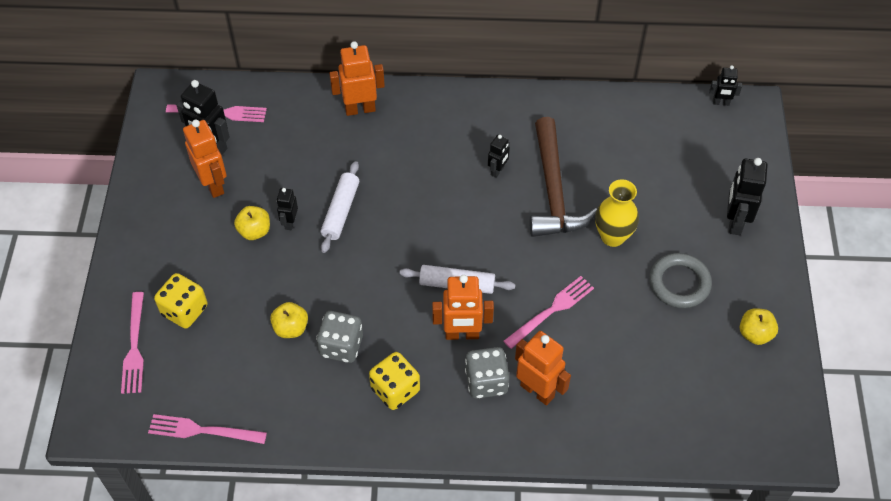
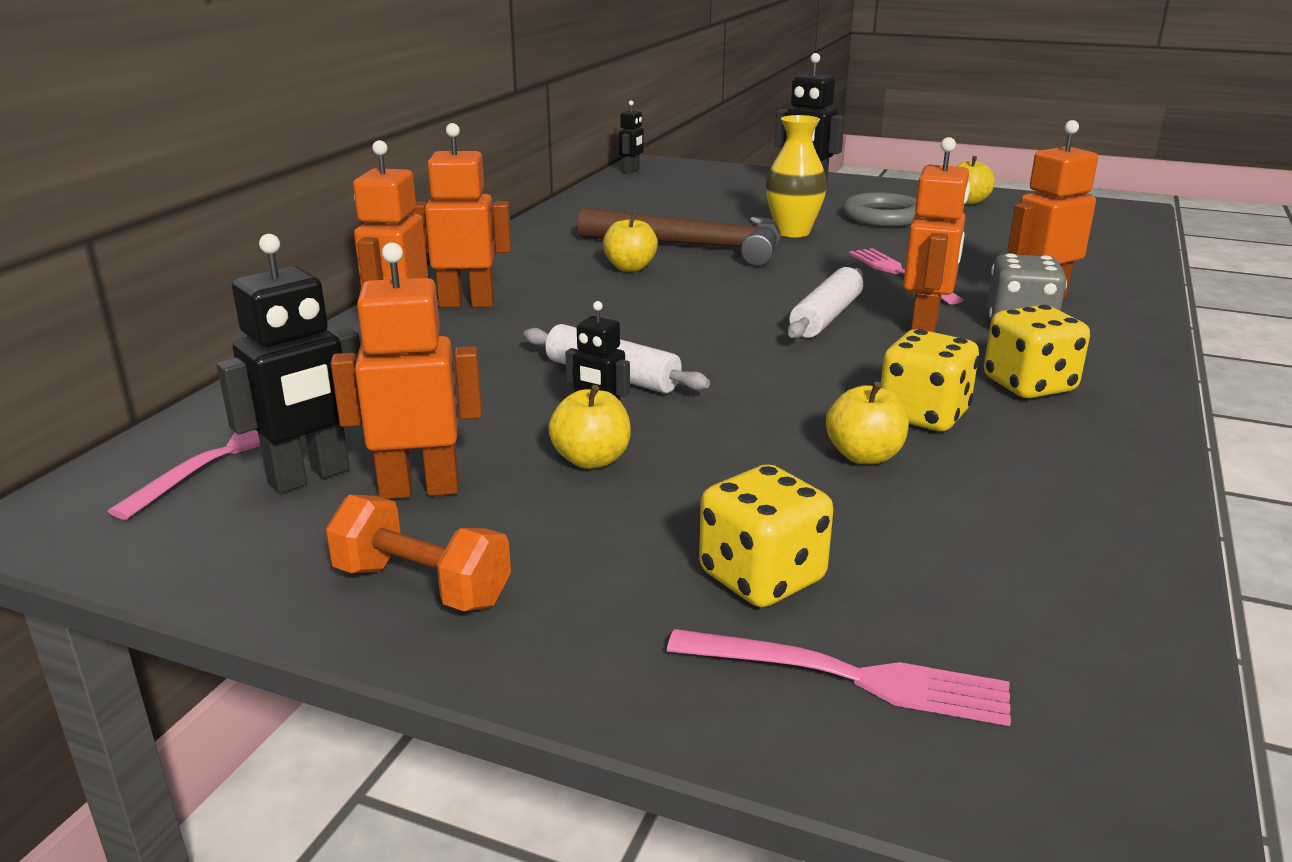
camera: 70 degrees left, 30 degrees down
(151, 213) = (422, 586): none -> orange dumbbell
(202, 430) = (1132, 600): pink fork -> none
(341, 346) = (923, 415): grey dice -> yellow dice
(408, 119) = (467, 303): none -> orange robot
(497, 171) = (630, 268): black robot -> yellow apple

